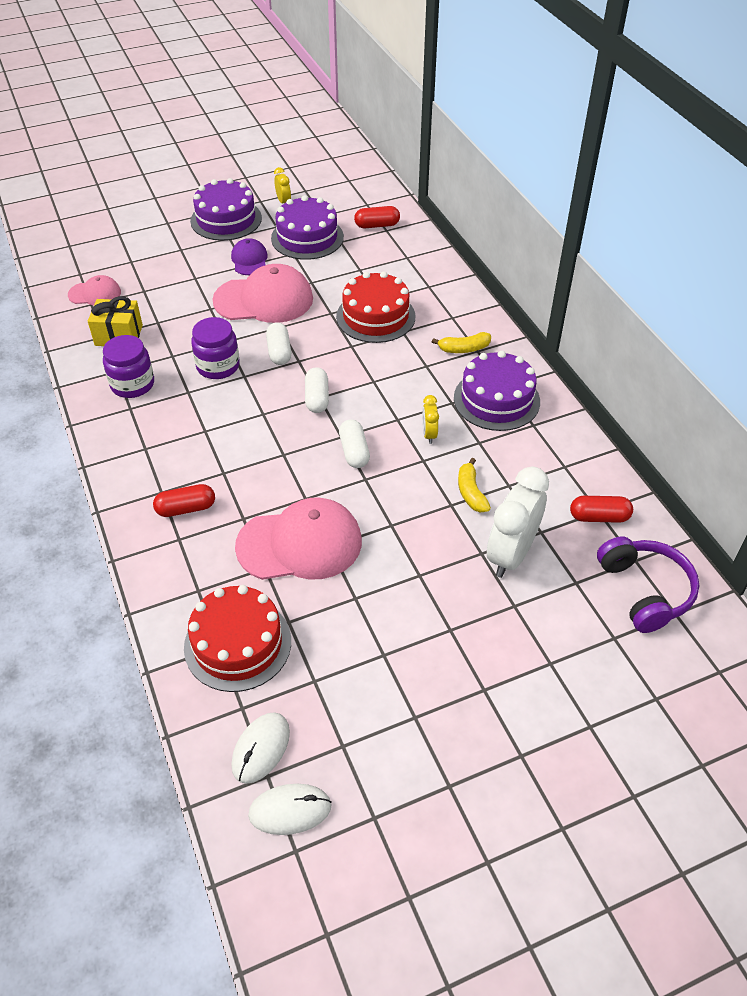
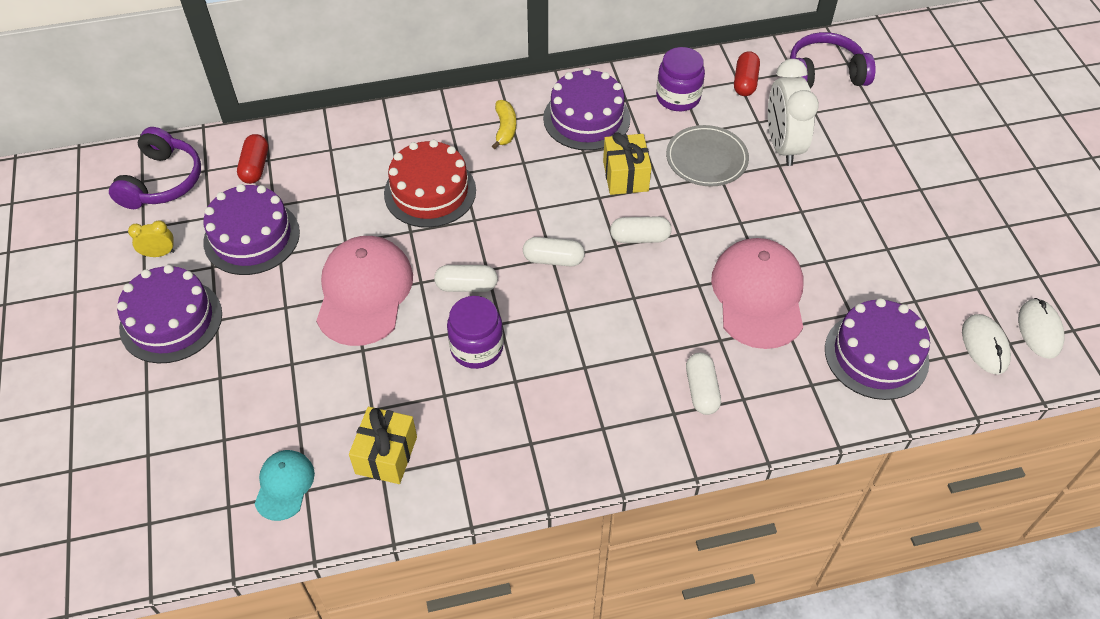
camera: 80 degrees left, 5 degrees up
(95, 294) = (284, 485): pink cap -> turquoise cap
(132, 384) = (488, 440): purple jar -> purple jar (678, 97)
(186, 508) = (701, 390): red capsule -> white capsule
(238, 644) = (876, 355): red cake -> purple cake
(249, 260) = (275, 301): purple cap -> none
(261, 749) = (985, 345): white mouse -> white mouse turned 45 degrees clockwise
(350, 188) = (162, 181): none -> purple headphones
(429, 434) = (625, 176): yellow clock -> yellow gift
(471, 492) = (706, 159): yellow banana -> grey plate
(511, 554) = (782, 146): white clock -> white clock turned 45 degrees clockwise

